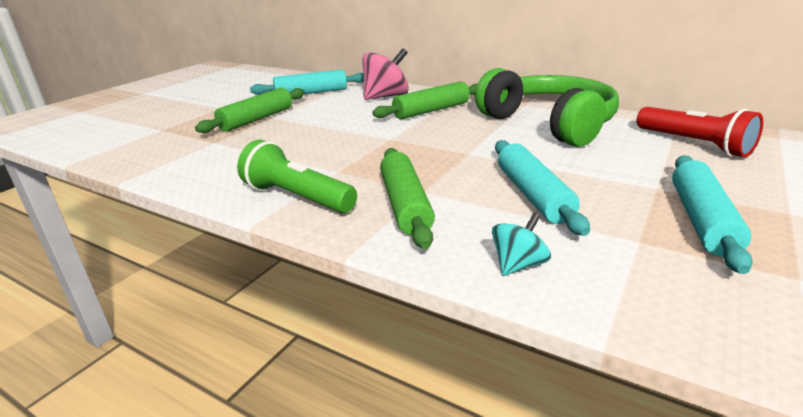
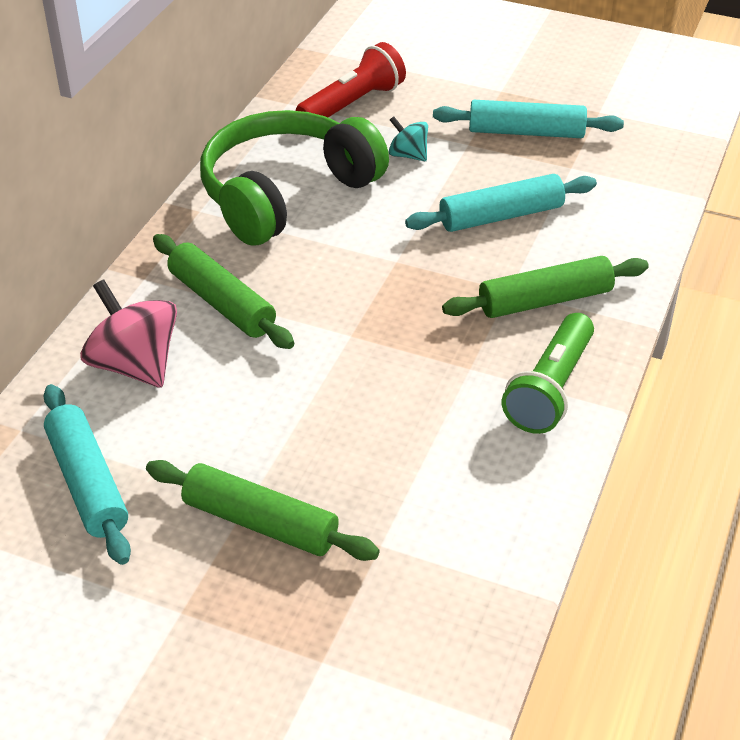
camera: 100 degrees left, 15 degrees up
(518, 265) = (629, 229): turquoise spinning top -> turquoise spinning top (408, 155)

